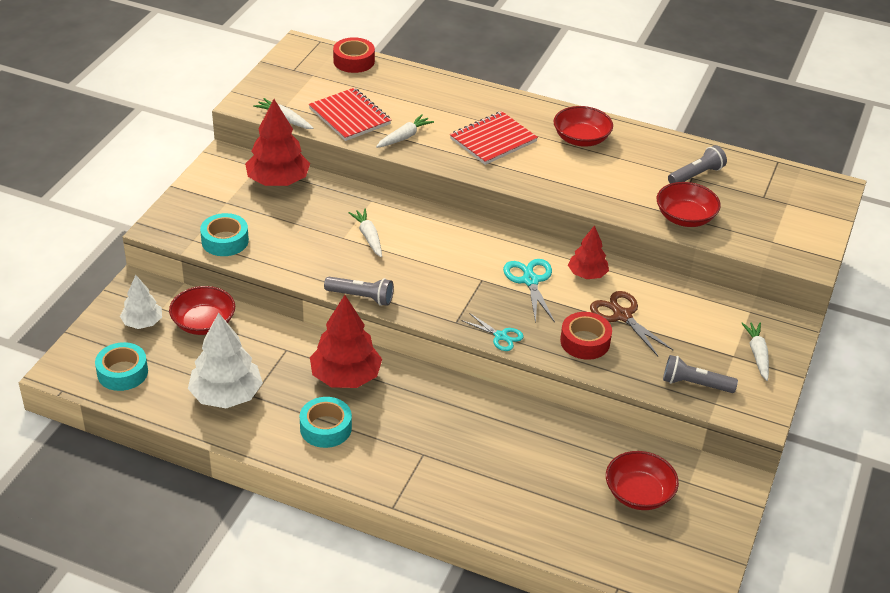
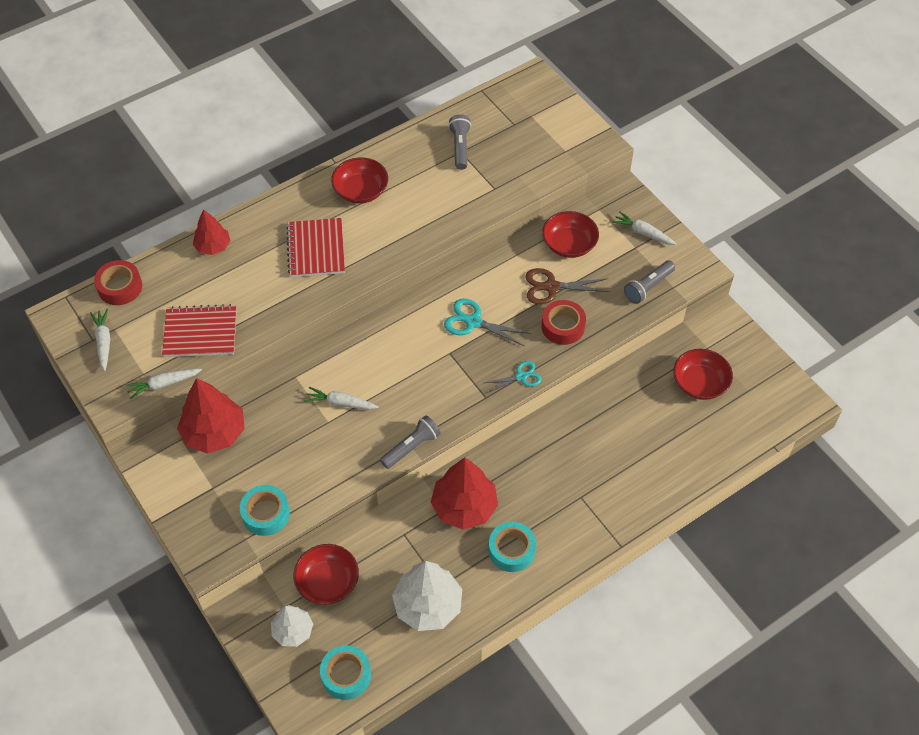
camera: 55 degrees left, 15 degrees up
(404, 137) = (262, 308): white carrot -> white carrot (103, 342)
(587, 274) = (492, 281): red tree -> red tree (213, 246)
(685, 217) = (503, 184): red bowl -> red bowl (569, 244)

